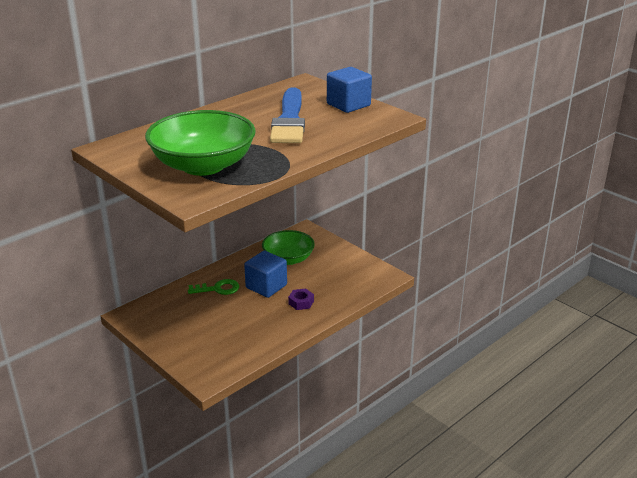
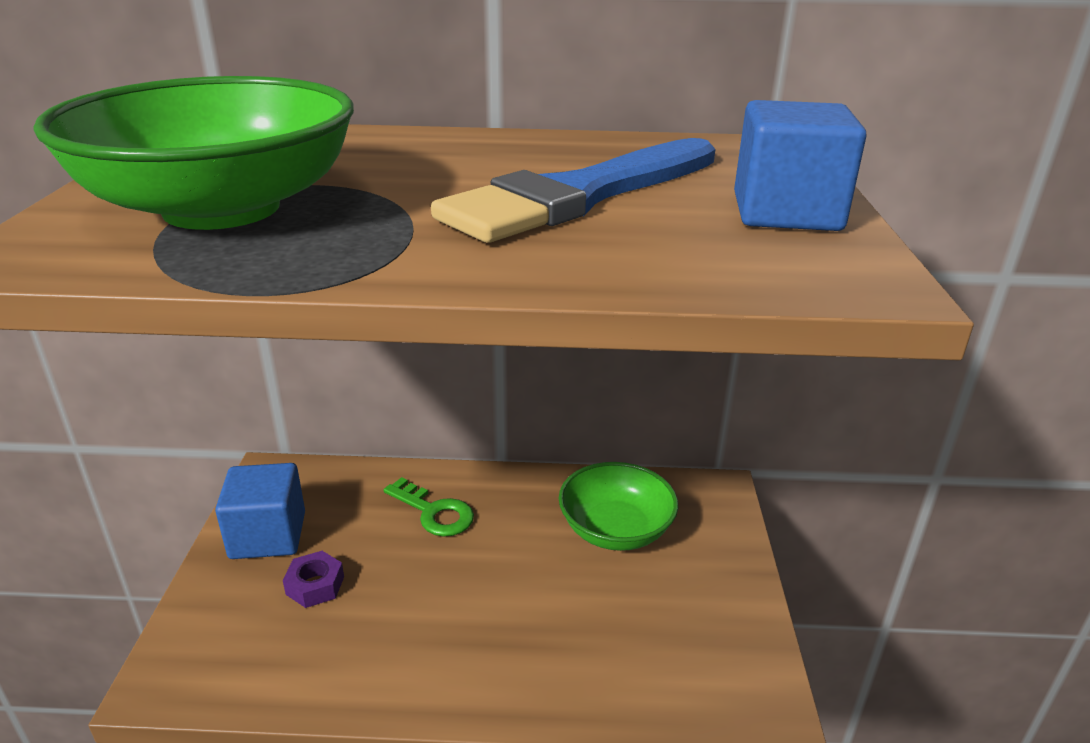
camera: 45 degrees right, 0 degrees up
(266, 286) = (507, 560): blue cube -> blue cube (268, 535)
(301, 302) = (516, 639): purple nut -> purple nut (315, 585)

